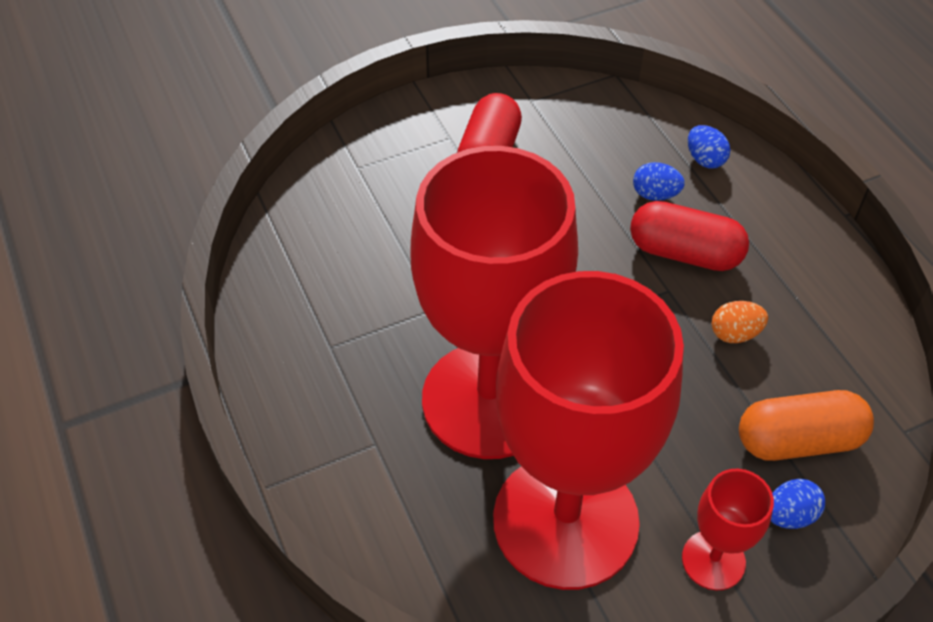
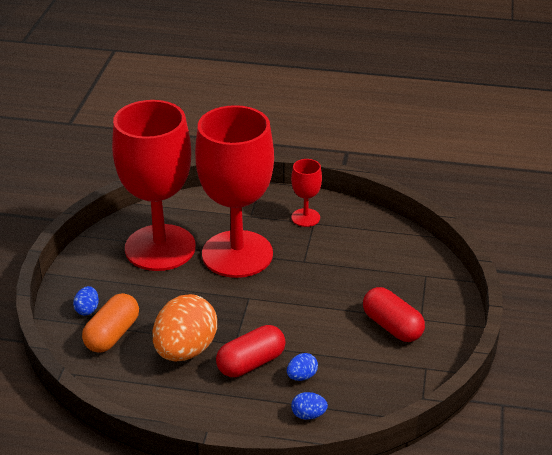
camera: 125 degrees right, 15 degrees down
(713, 560) = (98, 277): red goblet -> red goblet (305, 217)
(735, 334) = (185, 350): orange egg -> orange egg, size x2.34

